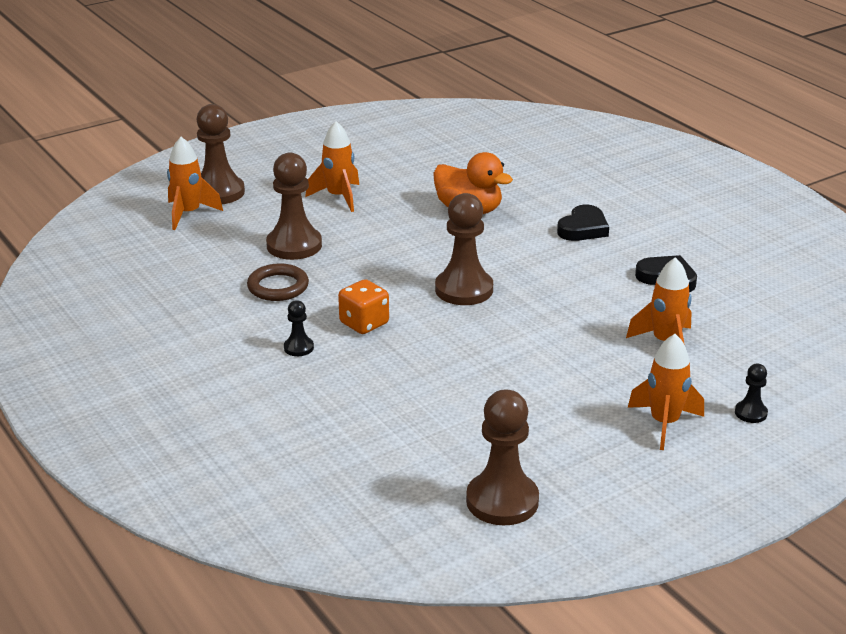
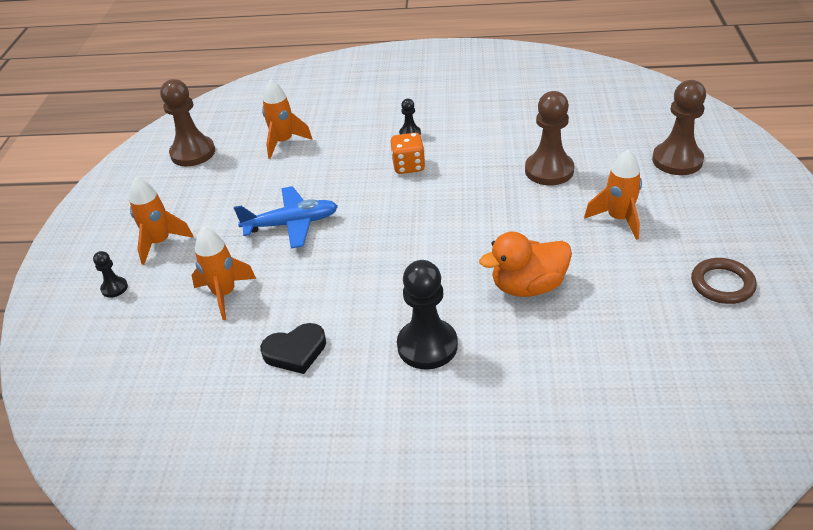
camera: 130 degrees right, 10 degrees up
(188, 214) = (646, 138): orange rocket -> orange rocket (283, 142)
(278, 287) = (494, 146): brown ring -> brown ring (722, 284)
(464, 289) = (403, 226): brown pawn -> none
(534, 353) = (292, 224): none -> blue plane
(583, 228) = (427, 346): black heart -> black pawn

